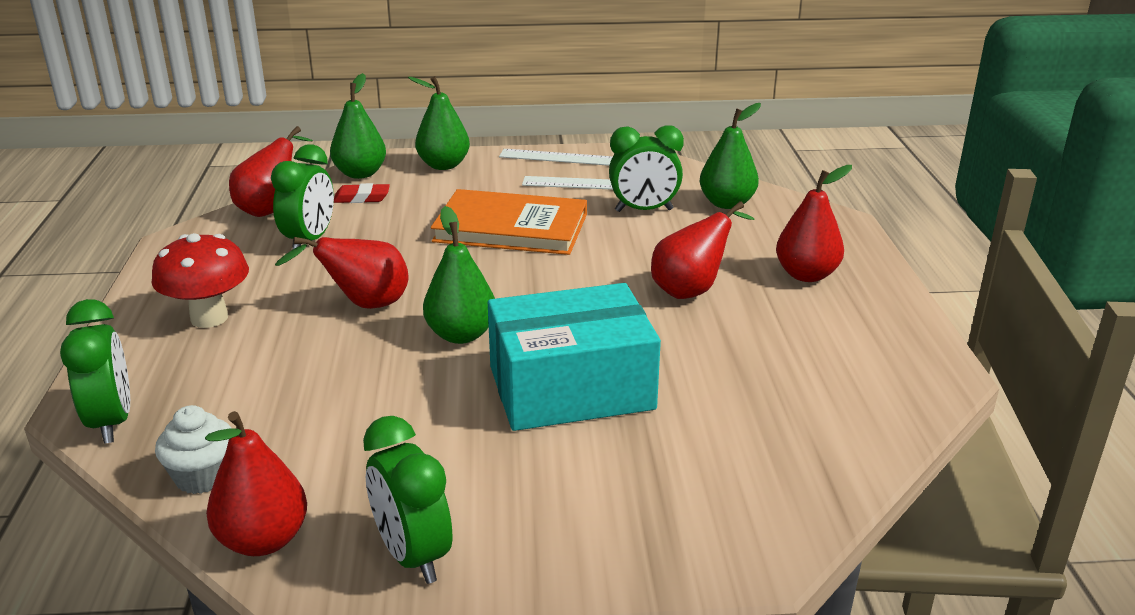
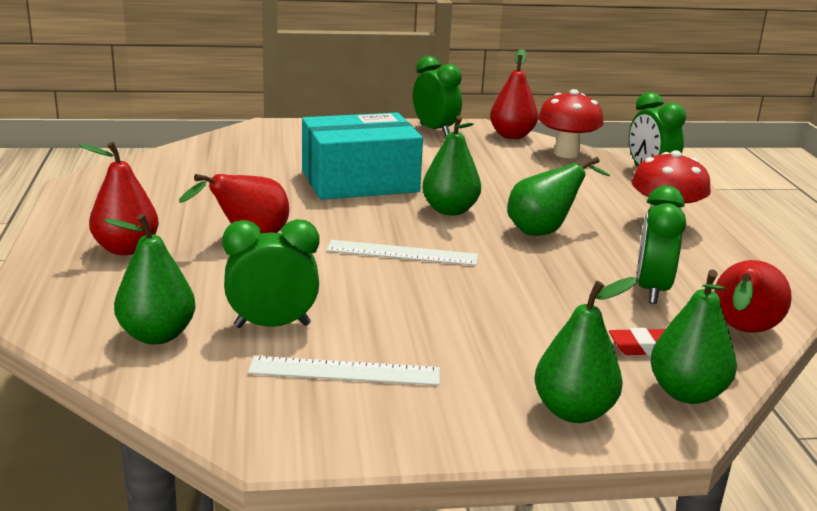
camera: 175 degrees right, 5 degrees down
(202, 477) = (566, 153): white cupcake -> red mushroom
(363, 305) = (544, 231): red pear -> green pear
(511, 228) = (436, 303): orange book -> none
(560, 158) = (389, 430): white ruler -> white ruler (402, 253)

